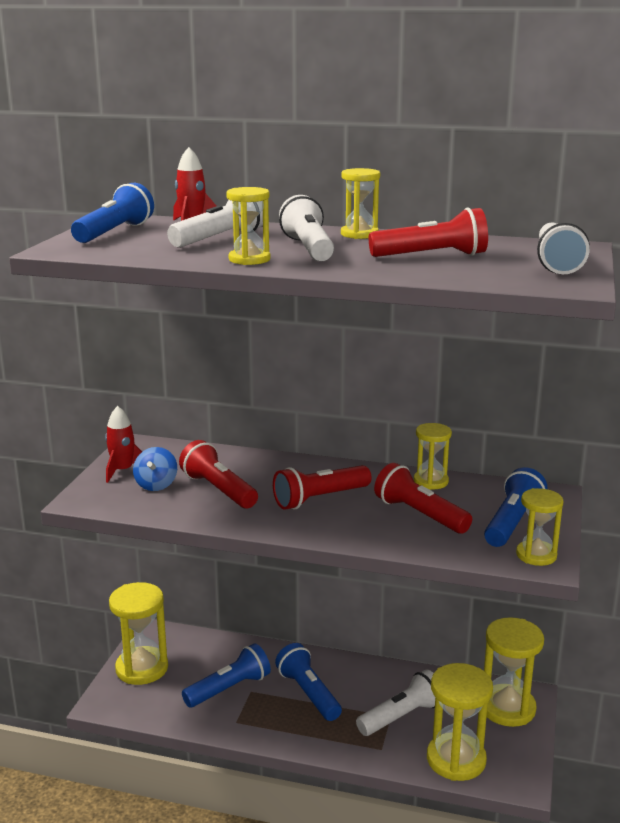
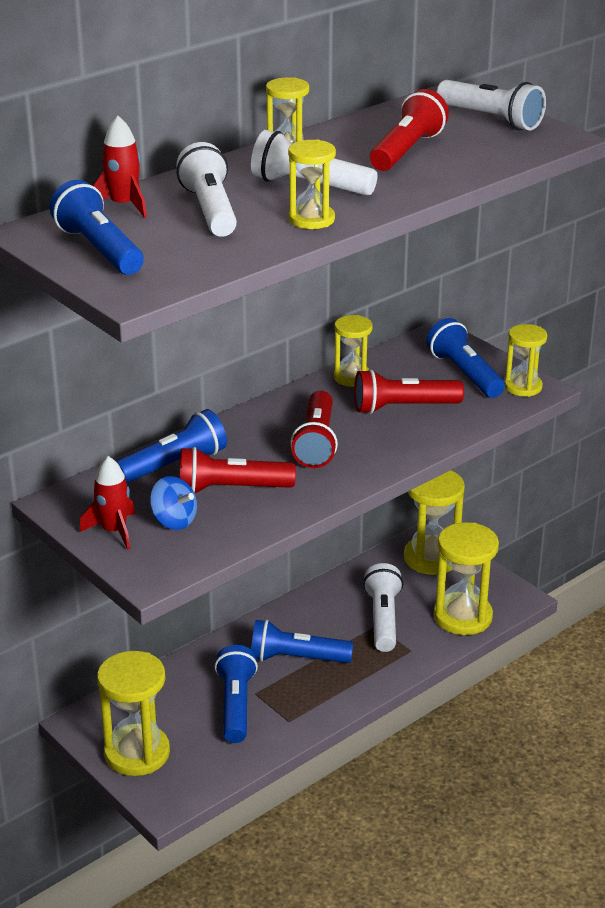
camera: 55 degrees left, 10 degrees up
(225, 462) = (174, 464): none -> blue flashlight

